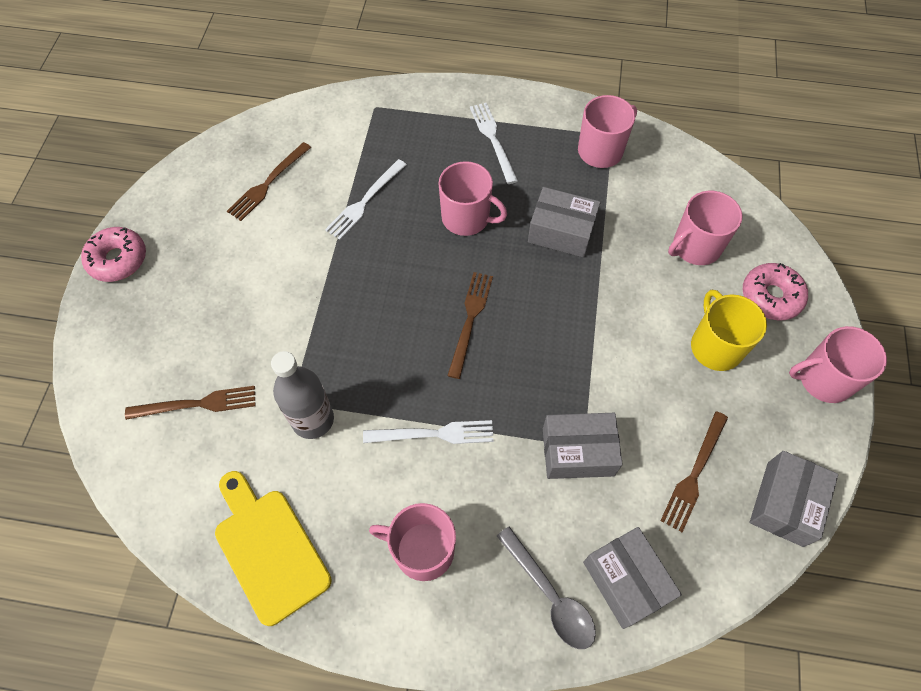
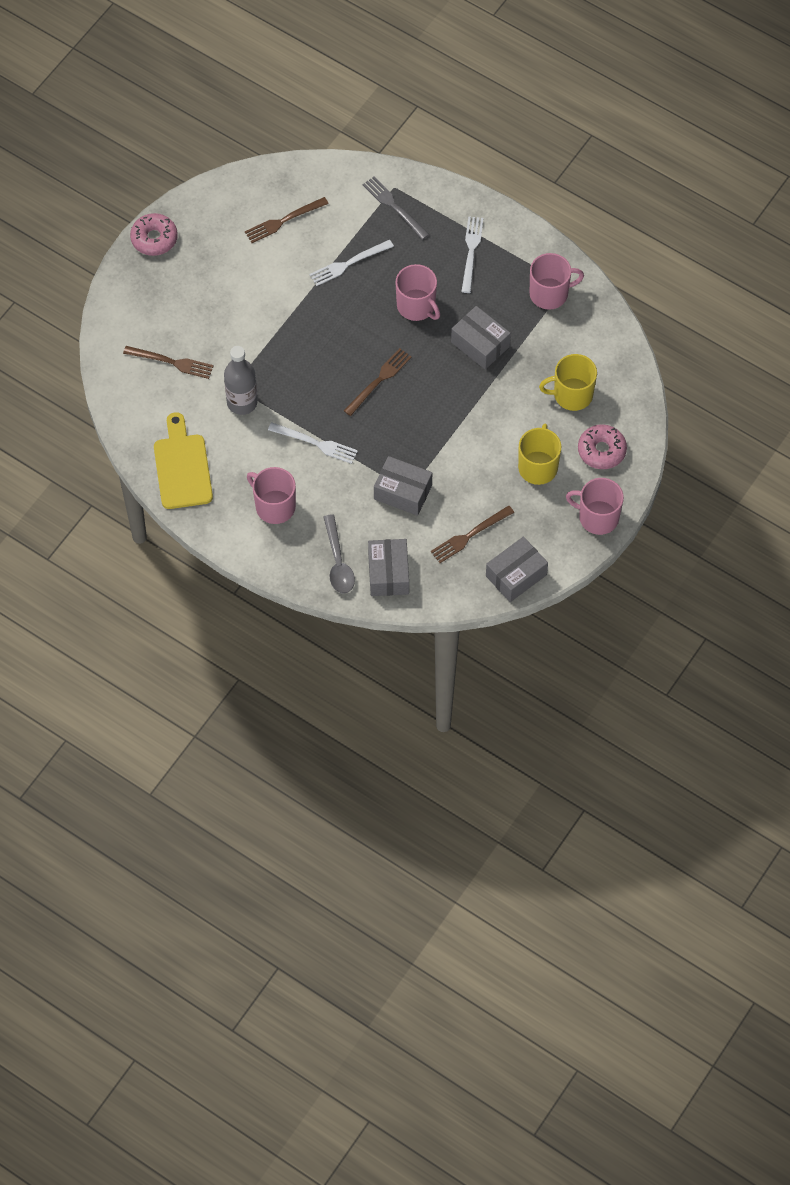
camera: 25 degrees right, 0 degrees up
(385, 125) = (394, 206): none -> grey fork
(695, 247) = (572, 394): pink mug -> yellow mug

